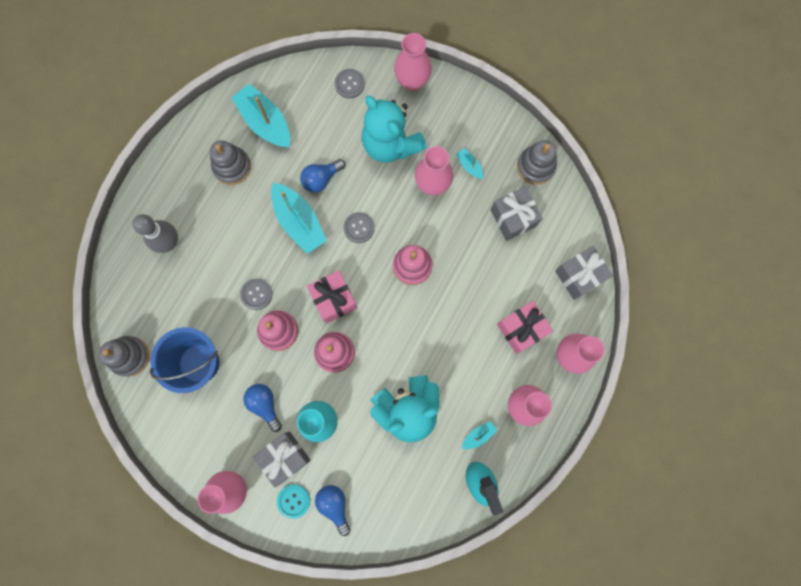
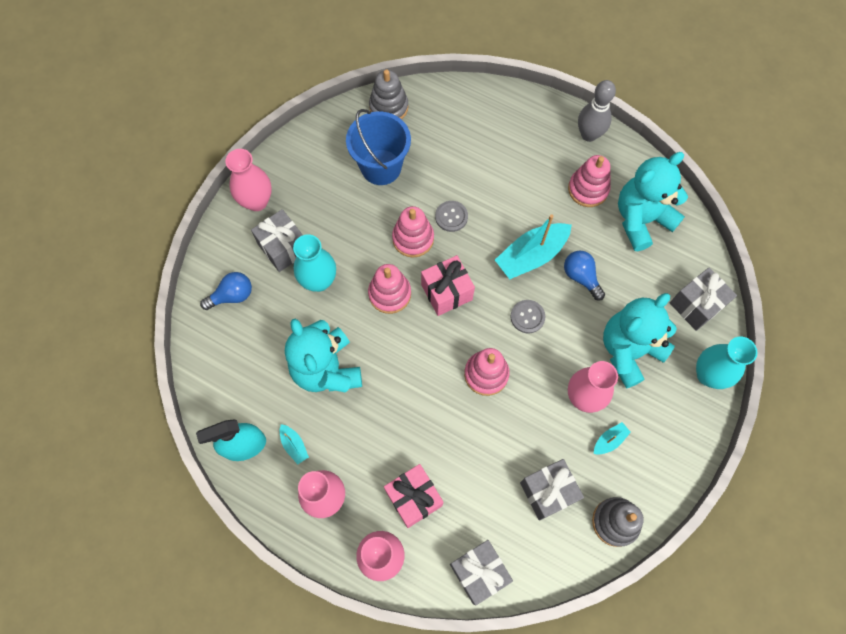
camera: 90 degrees right, 10 degrees down
(169, 242) = (503, 135): grey bowling pin -> grey bowling pin (589, 135)
(232, 167) = (588, 189): grey stacking toy -> pink stacking toy
(264, 404) = (337, 228): blue light bulb -> none
(265, 122) = (641, 219): turquoise boat -> turquoise teddy bear
(293, 501) = (240, 257): turquoise button -> none
(349, 84) = (696, 305): grey button -> grey gift
(412, 81) = (708, 375): pink vase -> turquoise vase

